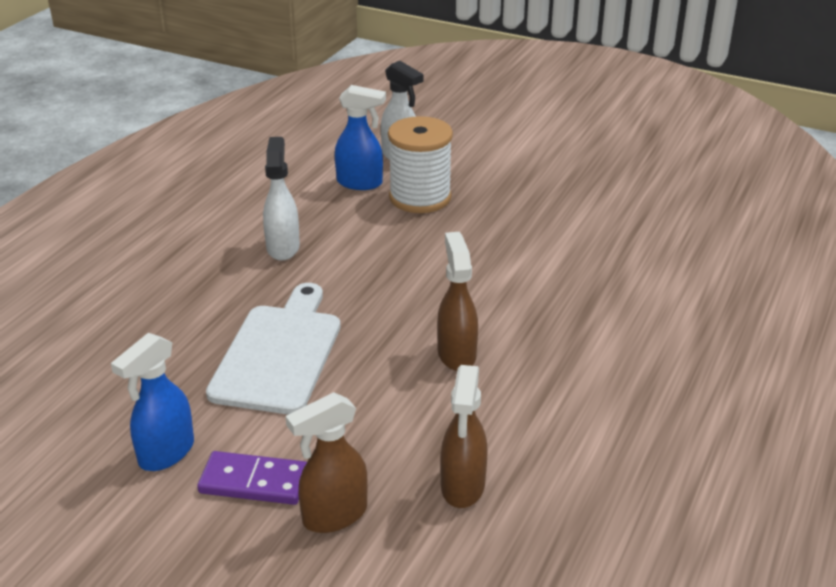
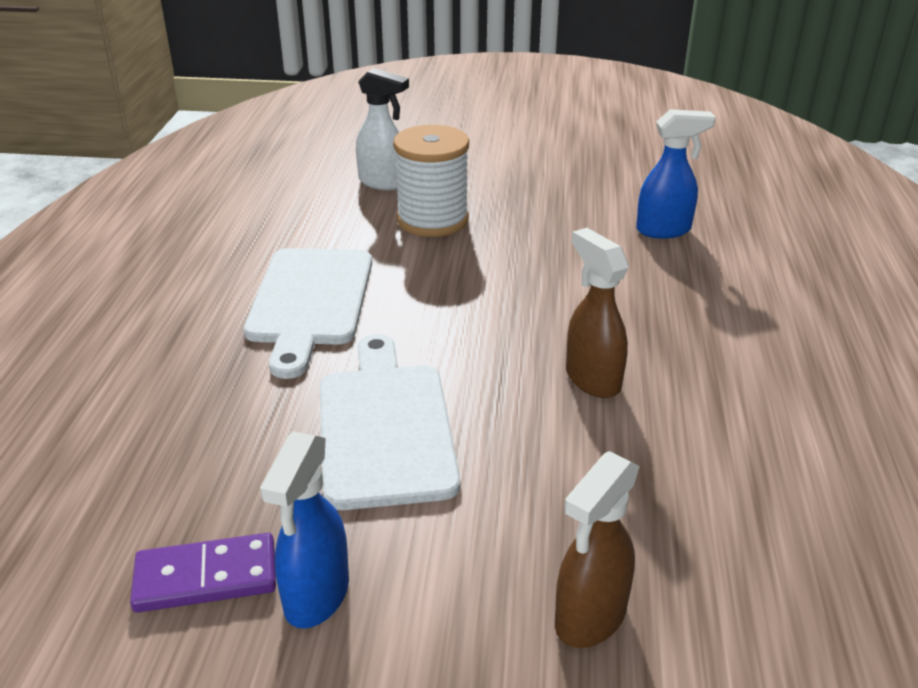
camera: 20 degrees left, 0 degrees up
(254, 482) = (459, 602): purple domino -> purple domino (206, 577)
(283, 247) = (310, 302): white spray bottle -> white cutting board
(360, 183) = (356, 217): blue spray bottle -> blue spray bottle (664, 230)
(462, 487) = (713, 535): brown spray bottle -> none

